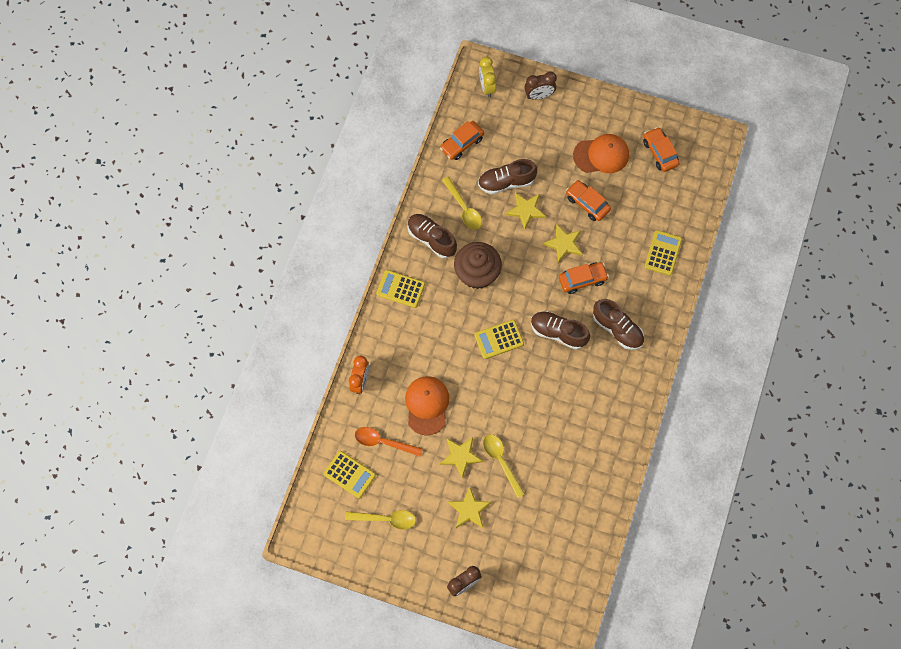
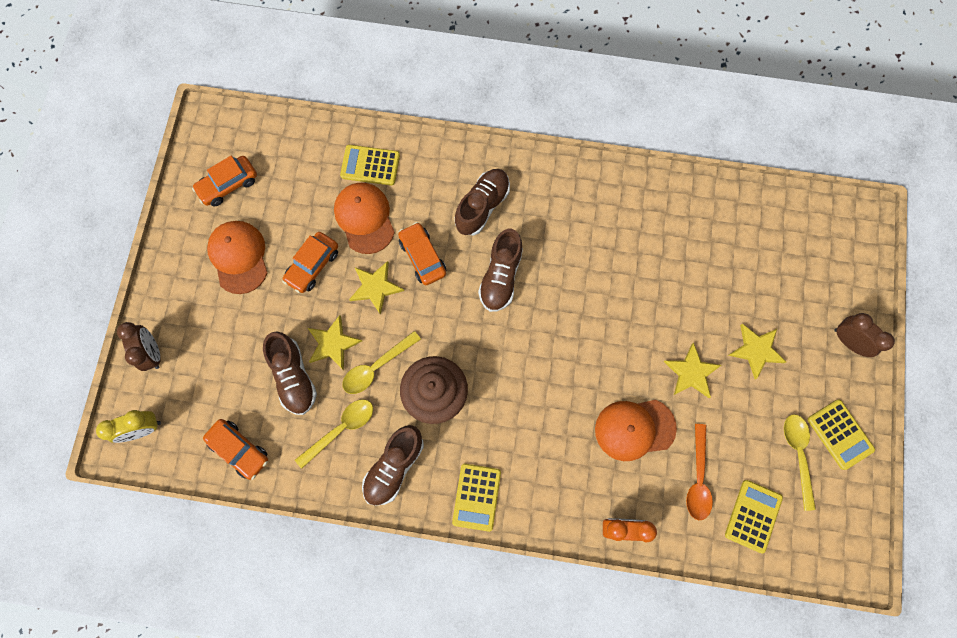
camera: 100 degrees left, 5 degrees up
(499, 339) = (524, 350): yellow calculator -> yellow calculator (840, 434)
(501, 461) = (685, 321): yellow spoon -> yellow spoon (376, 367)
(619, 243) = (364, 218): none -> orange cap

